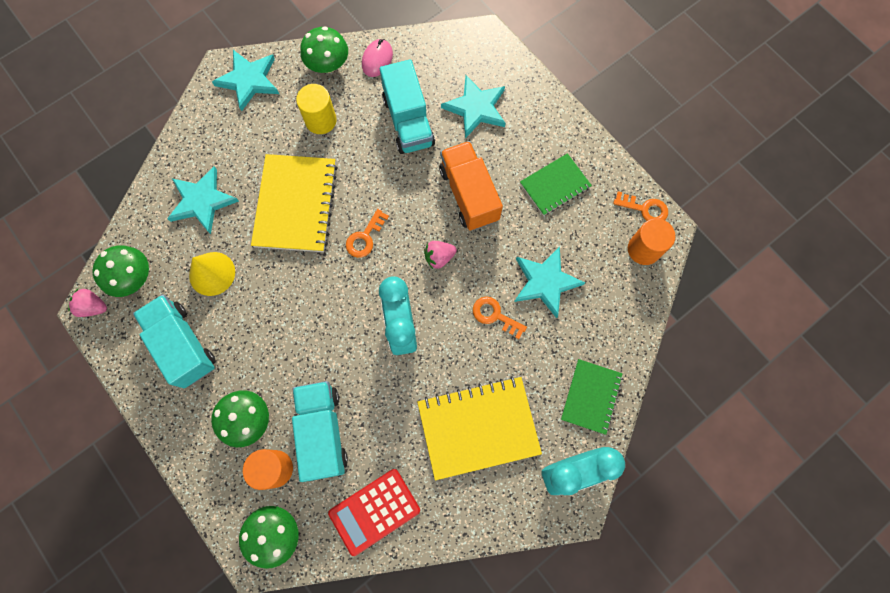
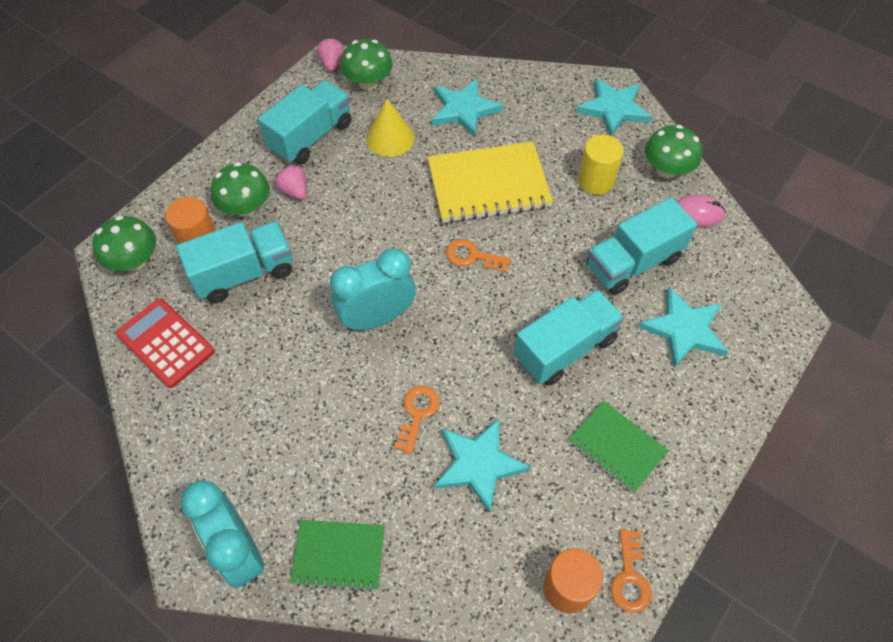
camera: 75 degrees right, 15 degrees down
(439, 257) = (472, 336): pink strawberry -> pink strawberry (294, 191)
(469, 194) = (565, 349): orange truck -> turquoise truck
(478, 428) = (274, 427): yellow notebook -> none

